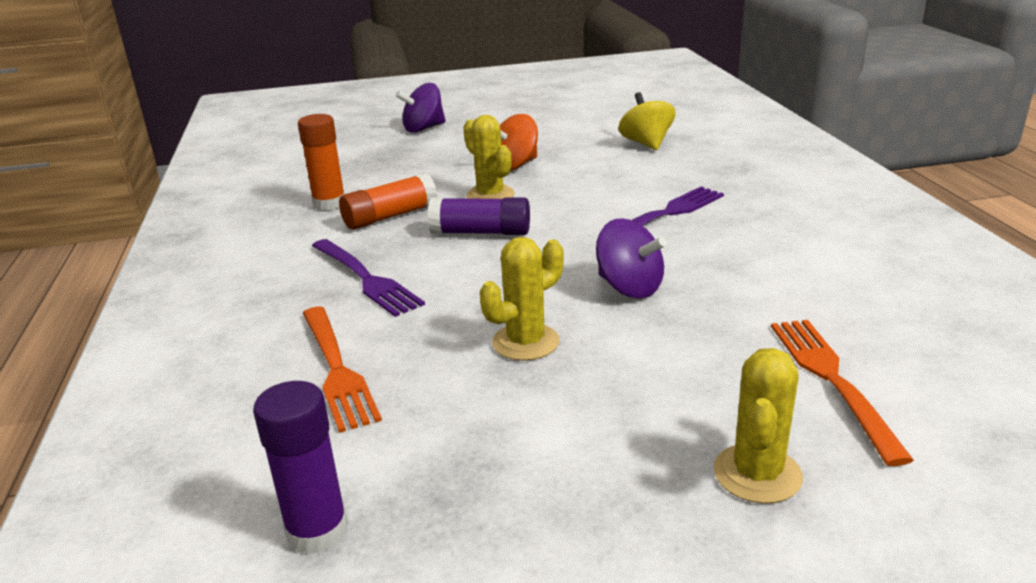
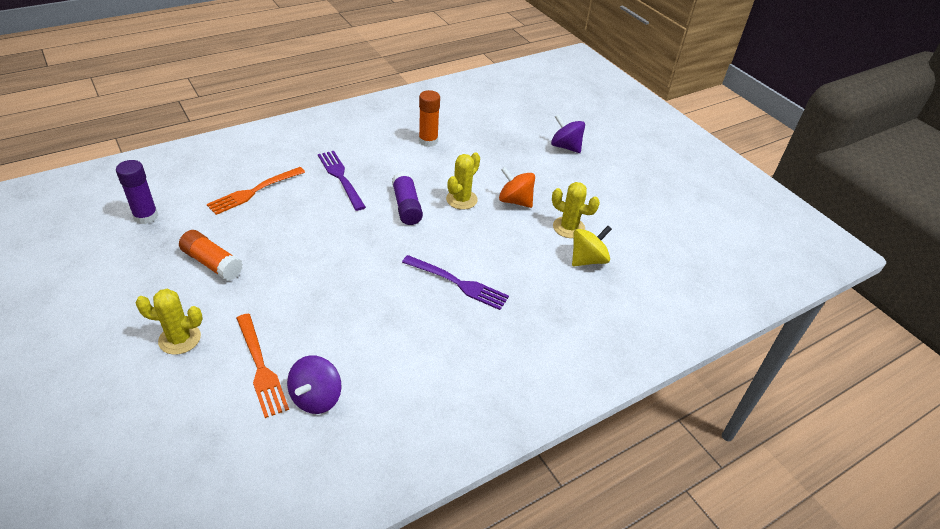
camera: 65 degrees right, 15 degrees up
(366, 279) = (340, 178): purple fork -> purple fork turned 120 degrees clockwise
(390, 216) = (418, 167): orange glue stick -> orange glue stick (212, 263)
(525, 342) = (285, 246): yellow cactus -> yellow cactus (568, 227)
(629, 288) = (350, 277): purple spinning top -> purple spinning top (316, 398)
(832, 380) = (260, 367): orange fork -> orange fork turned 90 degrees clockwise

